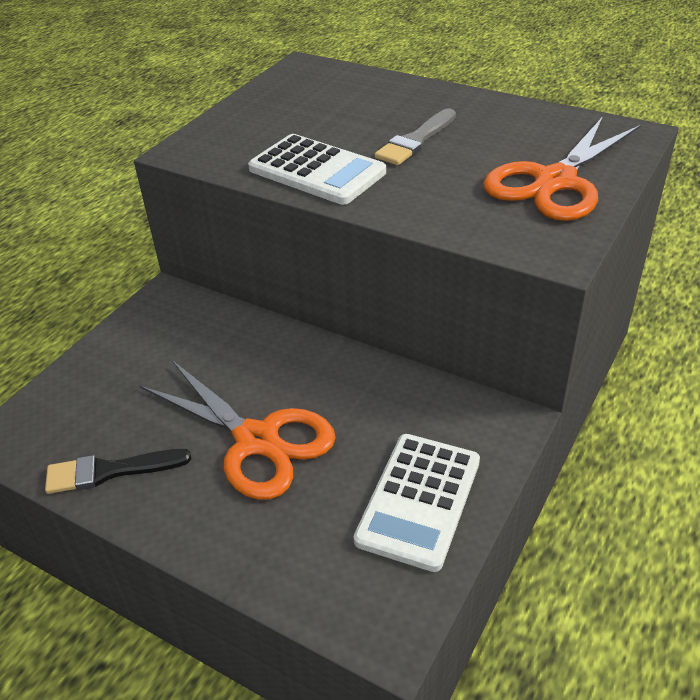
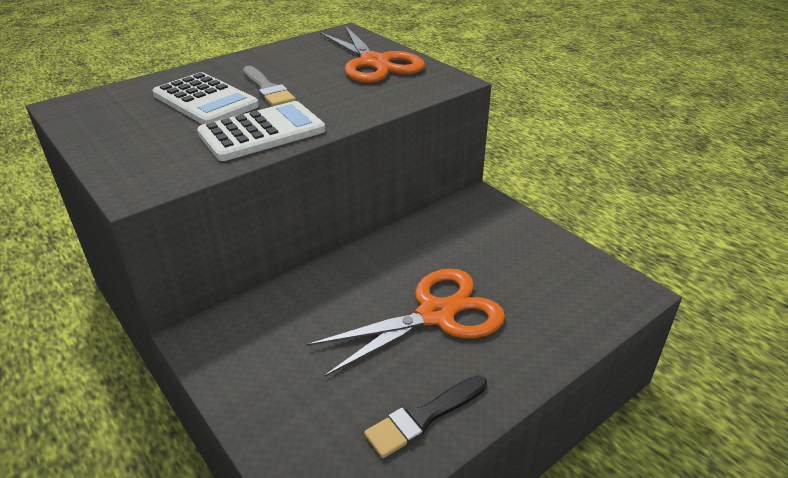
camera: 70 degrees left, 5 degrees down
(110, 471) = (423, 417): black brush -> black brush turned 45 degrees clockwise
(419, 500) = (531, 251): white calculator -> white calculator (205, 100)

